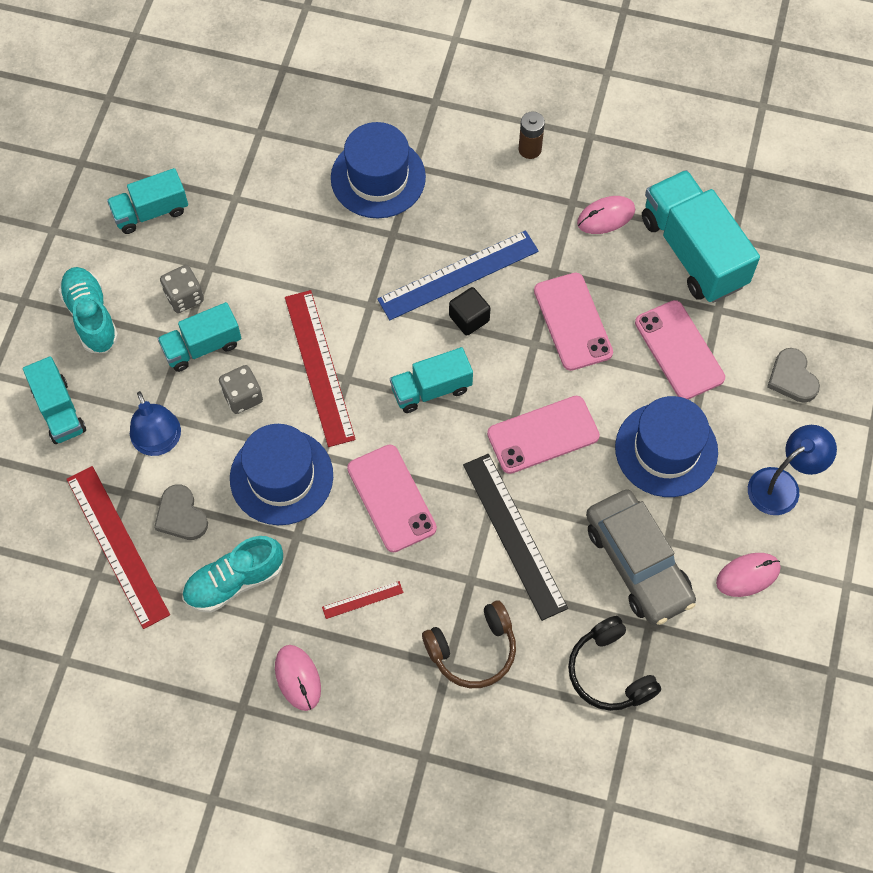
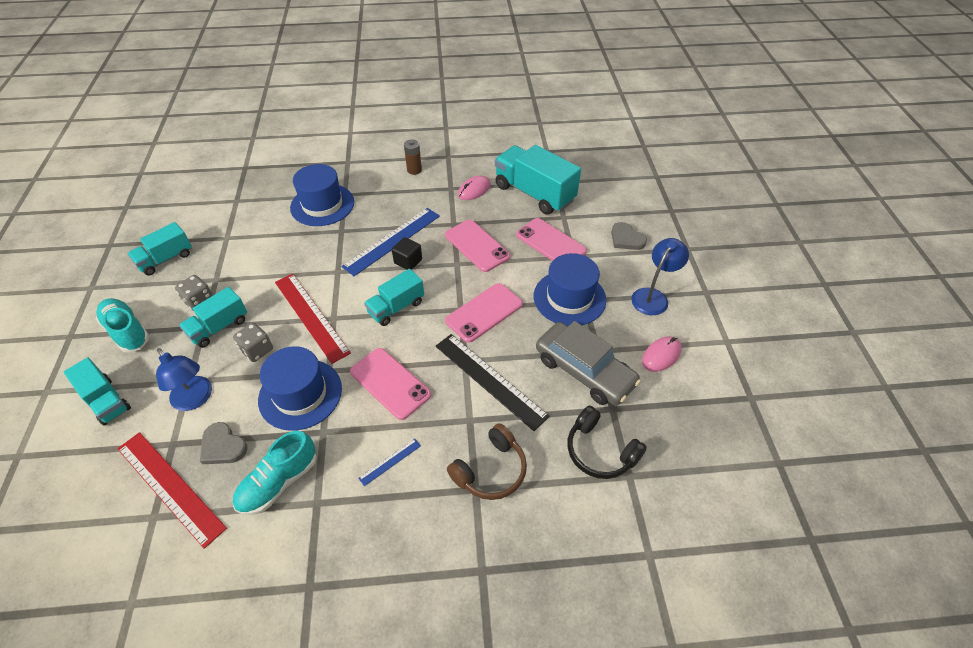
camera: 20 degrees left, 15 degrees down
(298, 678) = (353, 542): pink mouse -> none
(362, 600) = (390, 462): red ruler -> blue ruler

